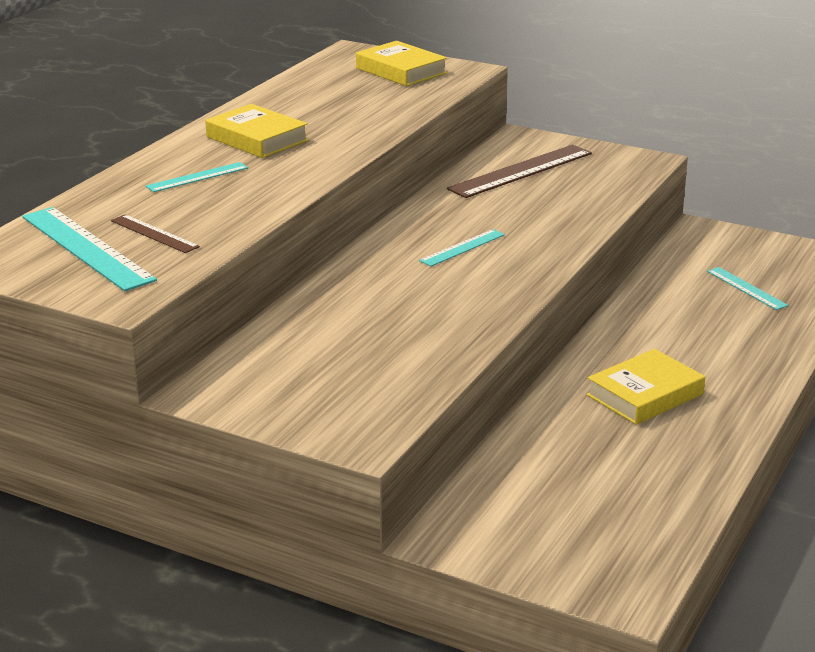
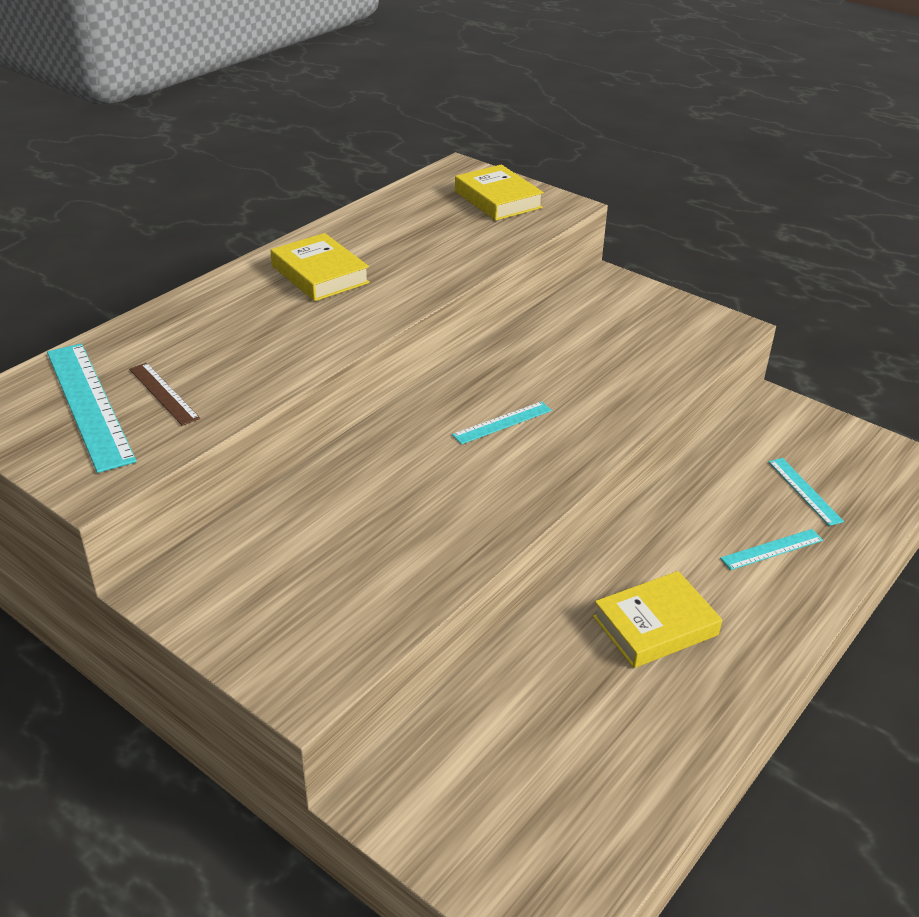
camera: 10 degrees right, 10 degrees up
(197, 177) = (240, 320): turquoise ruler -> turquoise ruler (772, 549)
(521, 171) = (596, 325): brown ruler -> none

